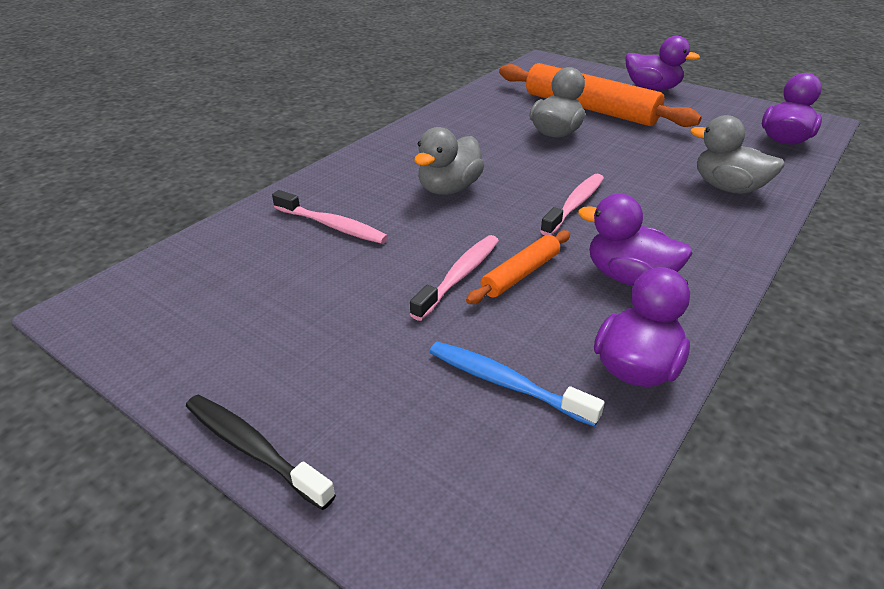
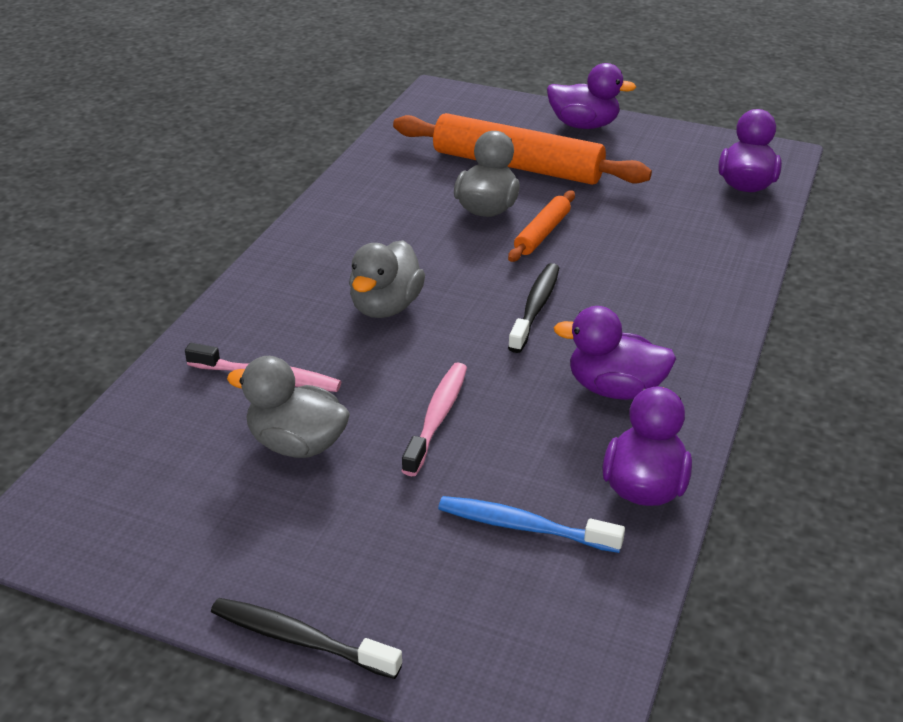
camera: 15 degrees left, 0 degrees up
(520, 274) = (502, 404): orange rolling pin -> orange rolling pin (542, 233)
(575, 205) = (535, 307): pink toothbrush -> black toothbrush
(728, 188) = (695, 260): grey duck -> grey duck (297, 444)

